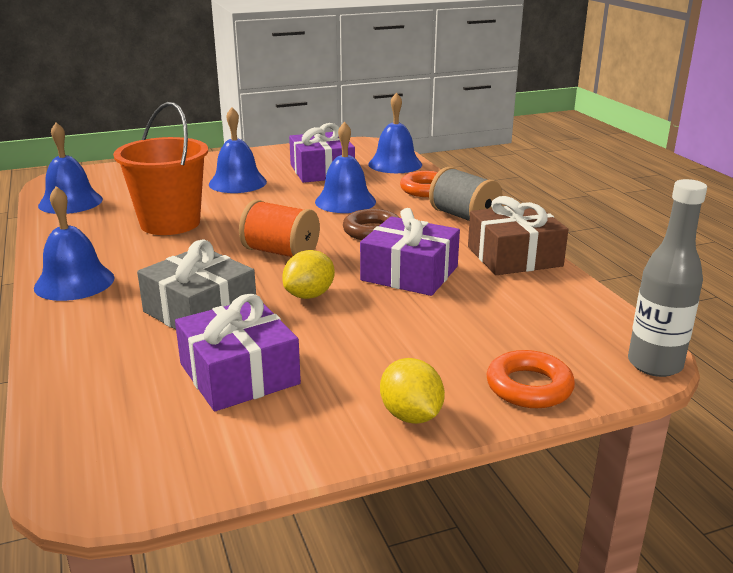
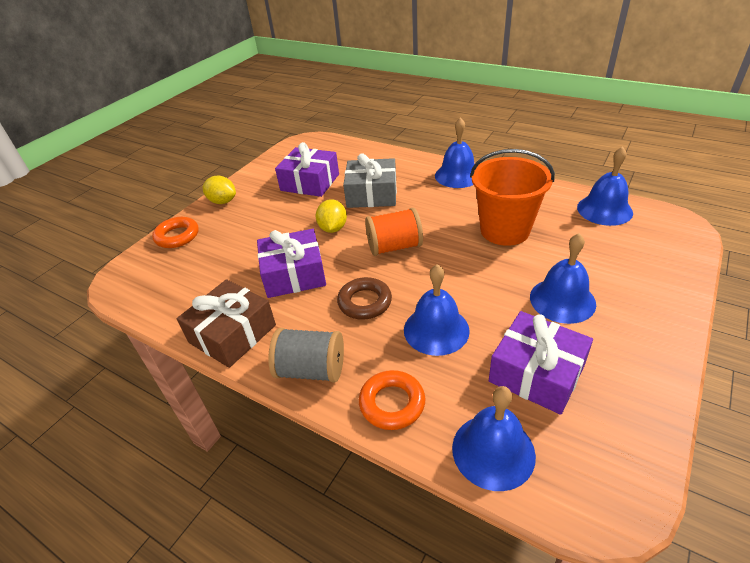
camera: 145 degrees right, 15 degrees up
(654, 364) = (112, 280): grey bottle -> none

